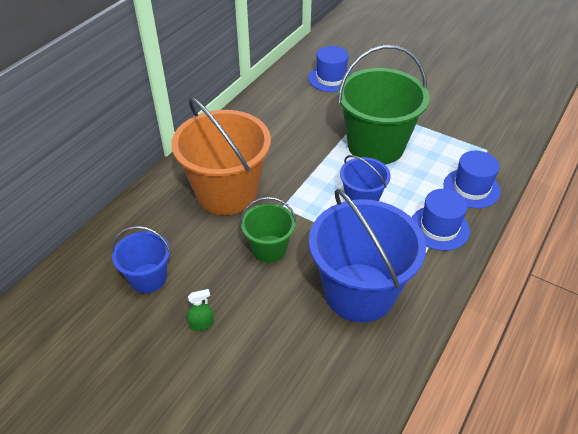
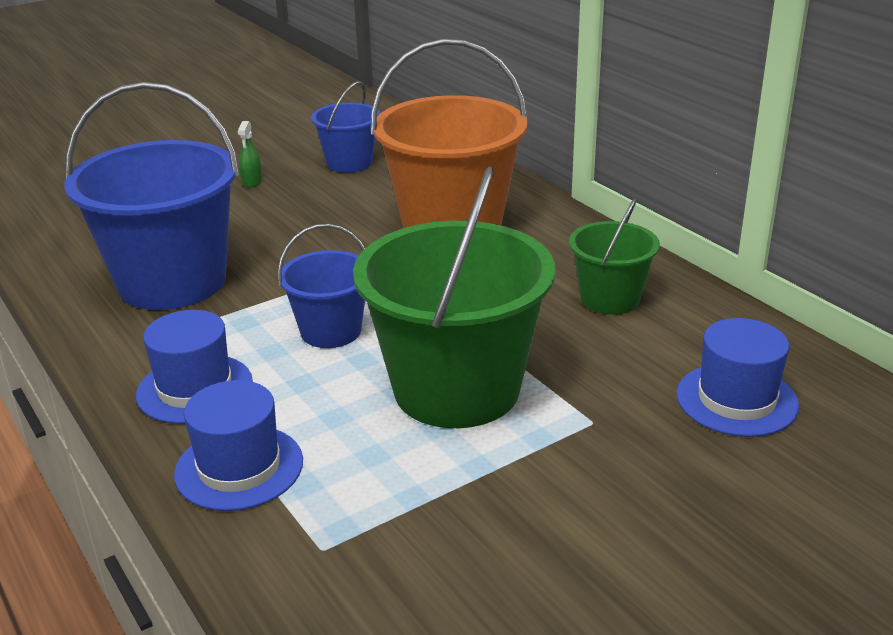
camera: 115 degrees right, 15 degrees down
(269, 249) = (315, 236): green bucket -> green bucket (610, 299)

